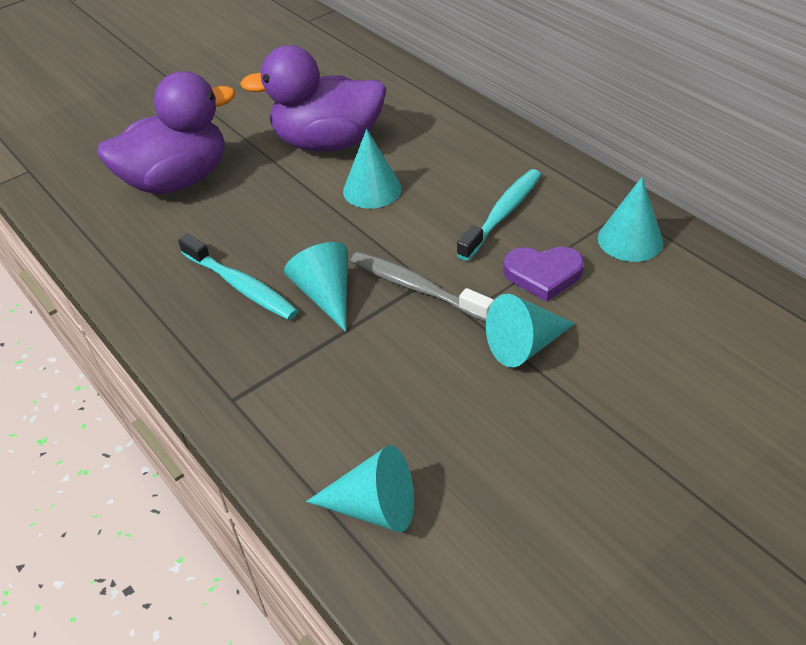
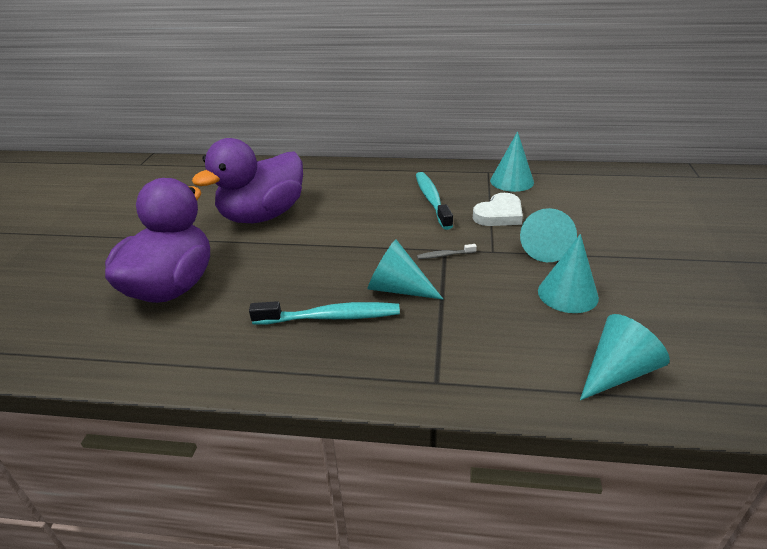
camera: 45 degrees left, 10 degrees down
(372, 189) = (335, 224): turquoise cone -> turquoise cone (567, 294)
(415, 287) = (444, 255): grey toothbrush -> grey toothbrush, size x0.47
(543, 275) = (499, 214): purple heart -> white heart

